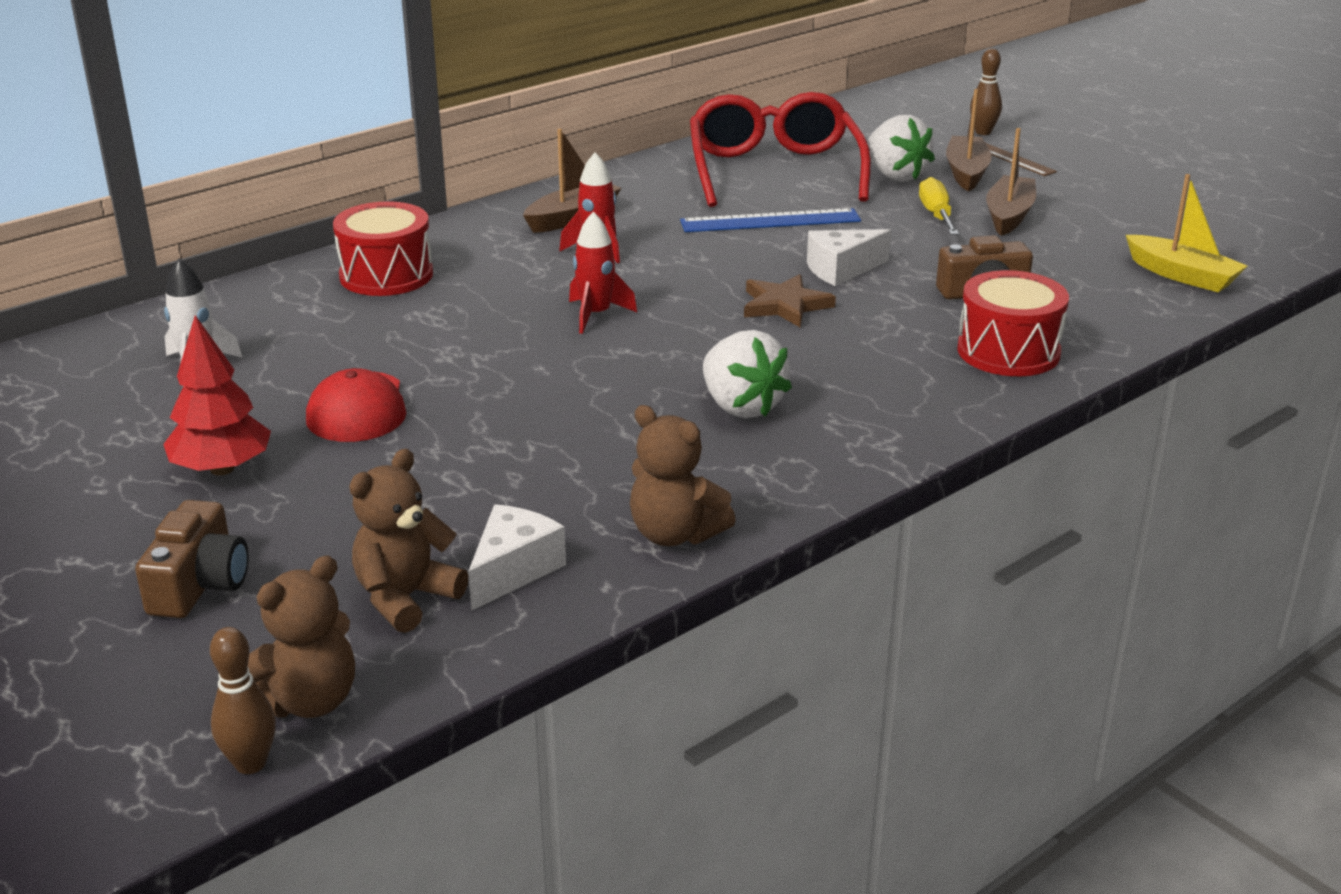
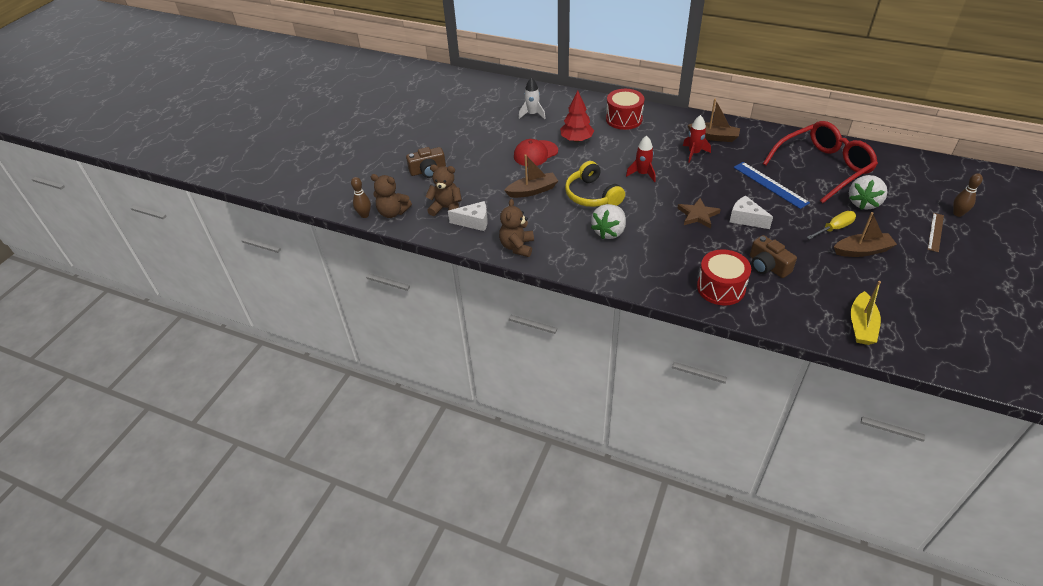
camera: 65 degrees right, 15 degrees up
(222, 469) = (482, 147): red tree -> red tree (576, 140)
(598, 388) = (592, 195): none -> yellow headphones
(966, 173) = (897, 223): brown boat -> brown boat (532, 191)

